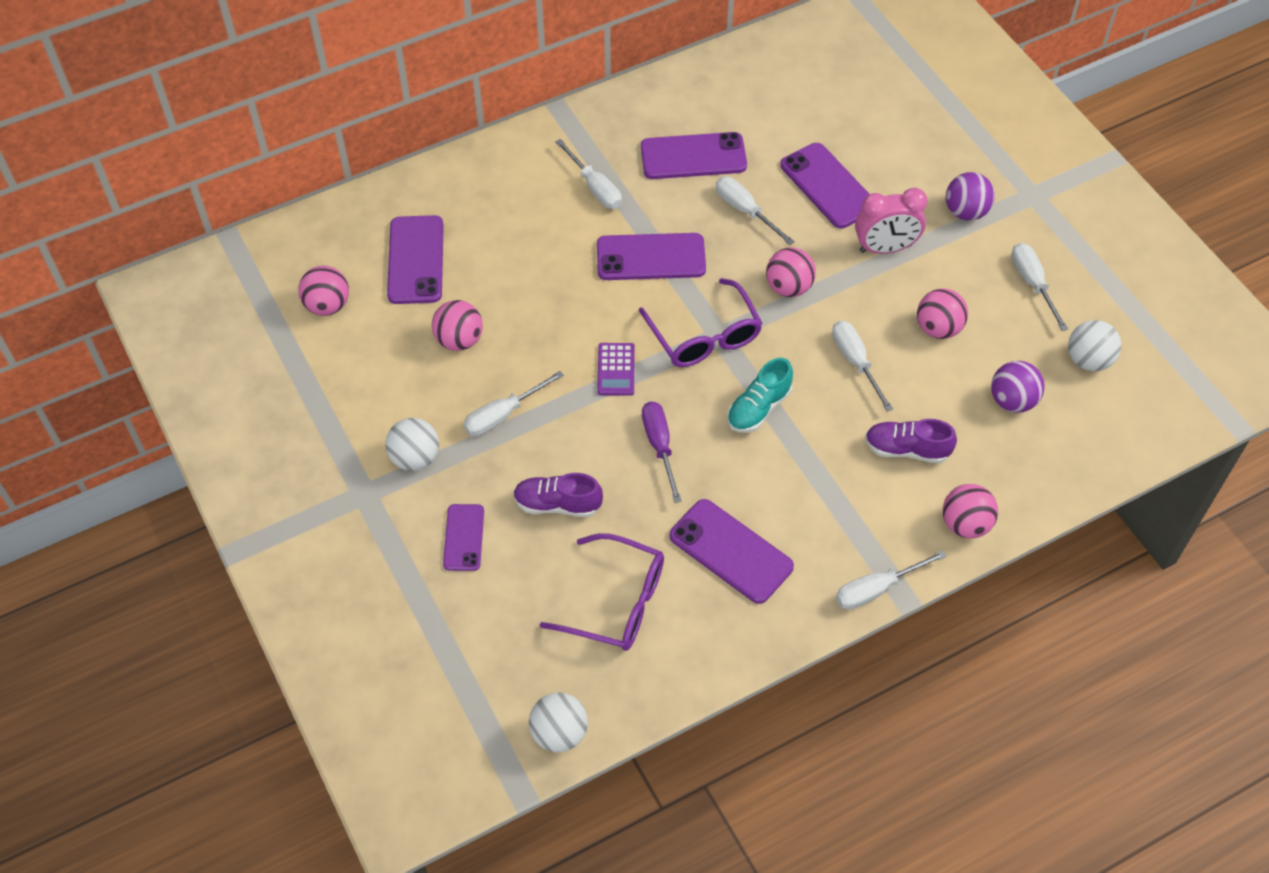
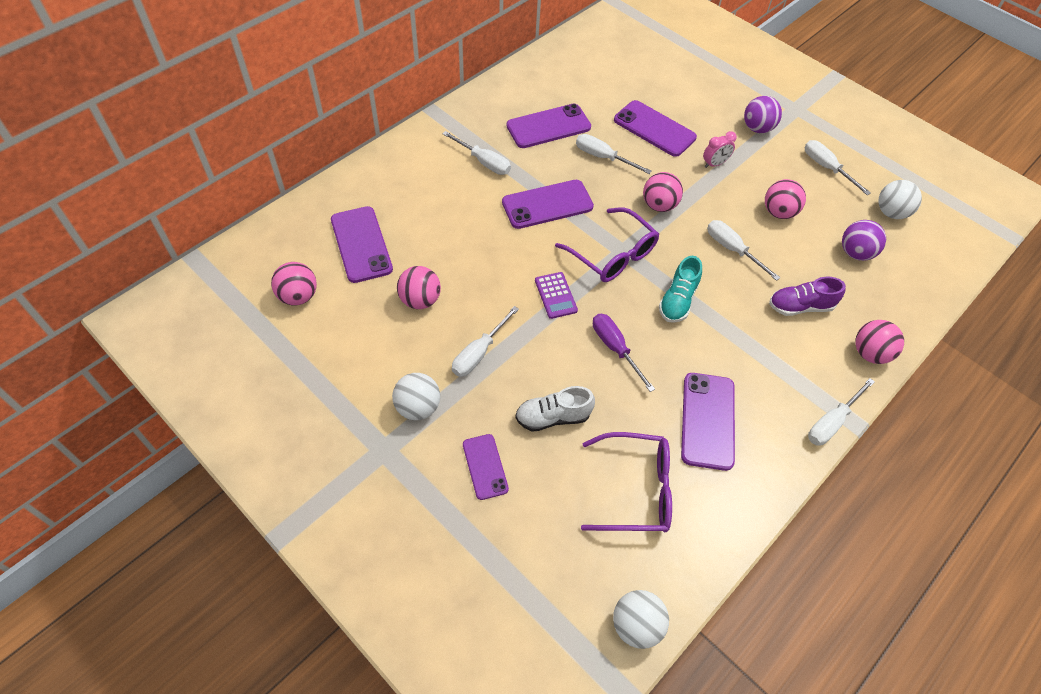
camera: 20 degrees left, 0 degrees up
(557, 504) = (553, 417): purple shoe -> white shoe
(731, 551) = (708, 421): purple phone -> purple phone turned 75 degrees clockwise
(885, 248) = (714, 164): pink clock -> pink clock, size x0.60

